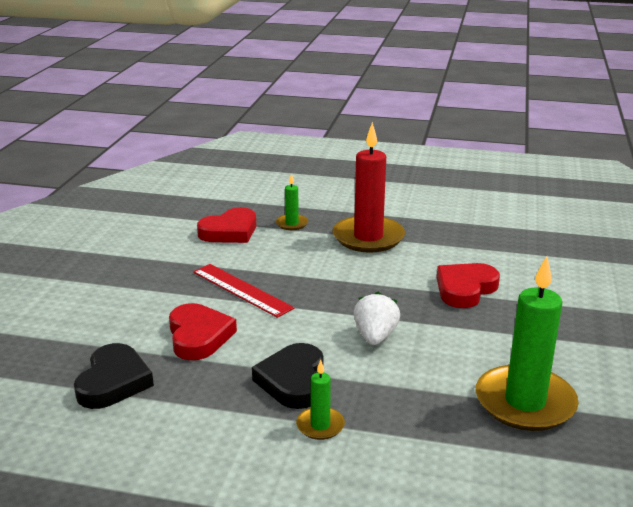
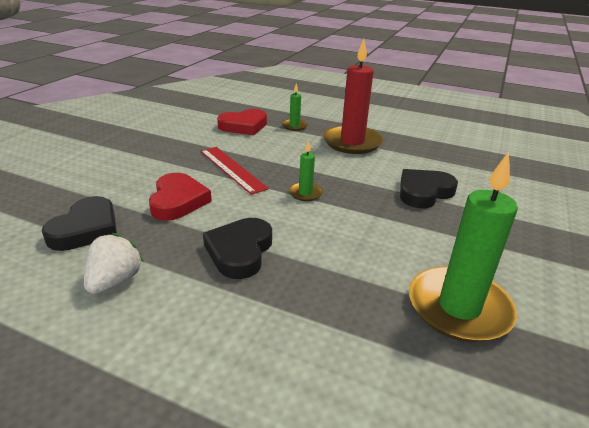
camera: 10 degrees right, 5 degrees up
(320, 425) = (246, 299): green candle -> green candle (305, 193)
(375, 336) = (330, 222): white strawberry -> white strawberry (115, 281)
(465, 289) = (424, 192): red heart -> black heart

